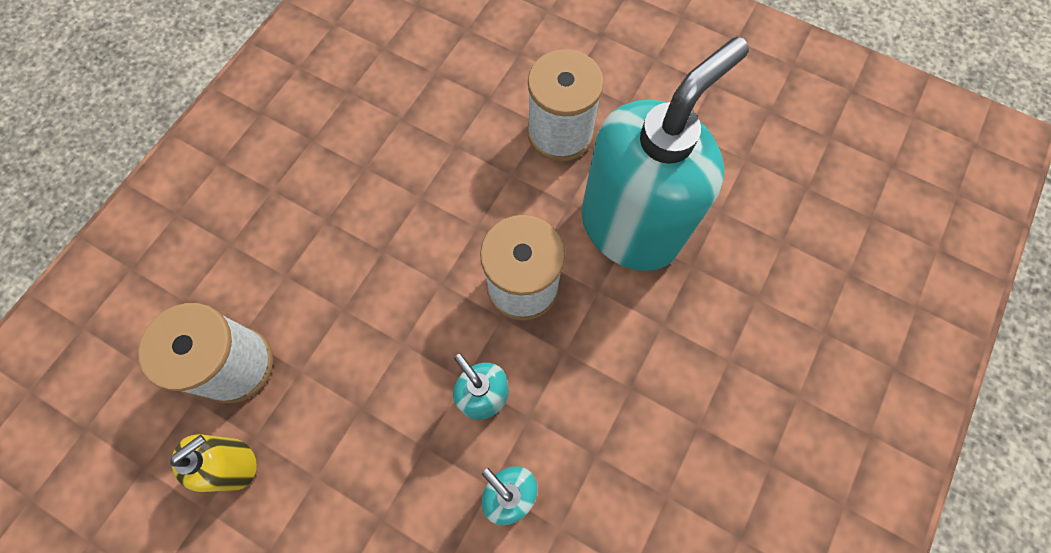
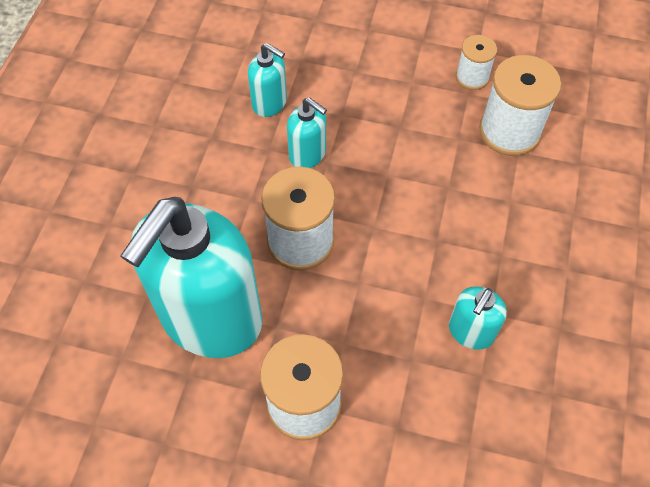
camera: 165 degrees right, 10 degrees down
(235, 463) = (472, 77): yellow soap dispenser -> white spool
(392, 156) = (470, 332): none -> turquoise soap dispenser

